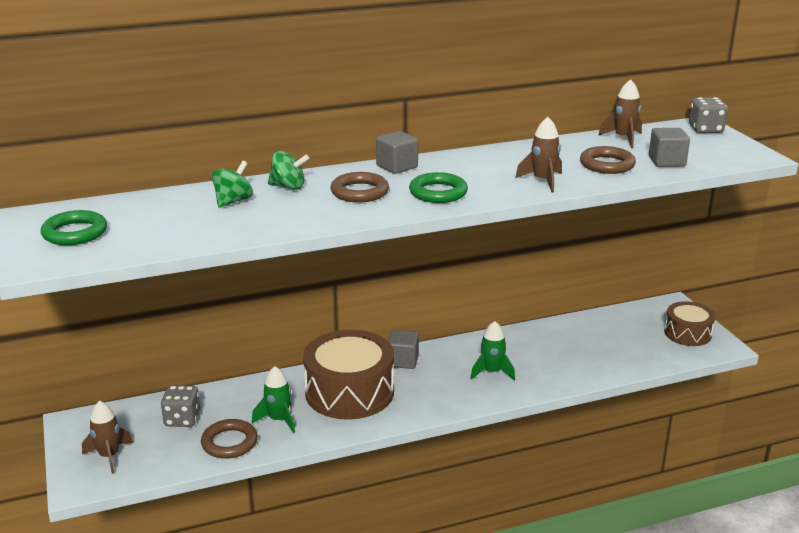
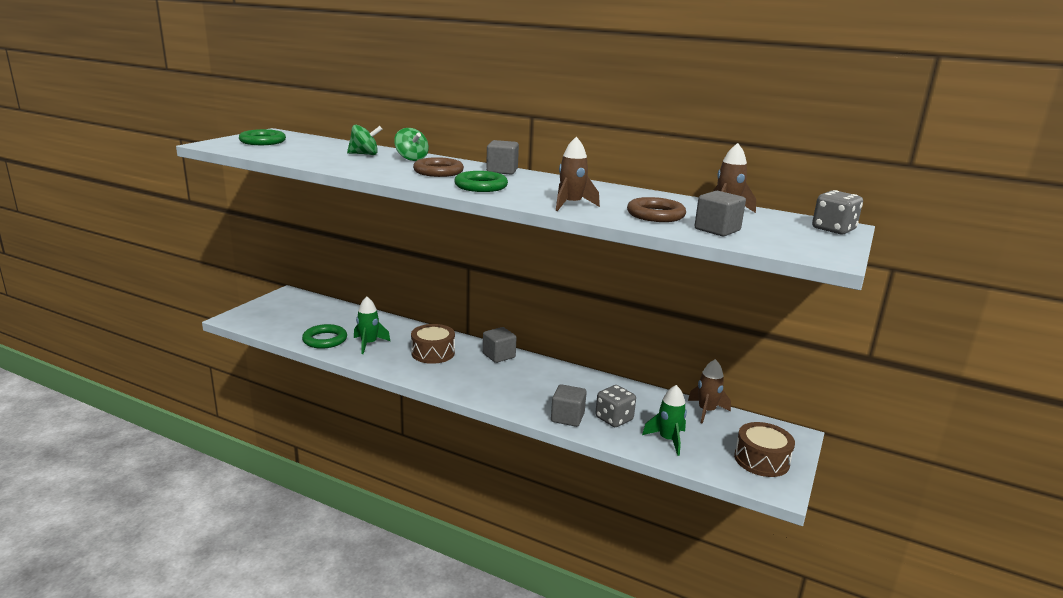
camera: 45 degrees right, 5 degrees down
(109, 456) = (269, 315): brown rocket -> brown rocket (706, 411)
(182, 419) = (330, 318): grey dice -> grey dice (614, 419)
(229, 442) = (325, 340): brown ring -> green ring
(349, 392) = (433, 353): brown drum -> brown drum, size x0.57
(492, 372) = (541, 392): green rocket -> green rocket (668, 440)
(544, 380) = (567, 417): none -> grey cube

